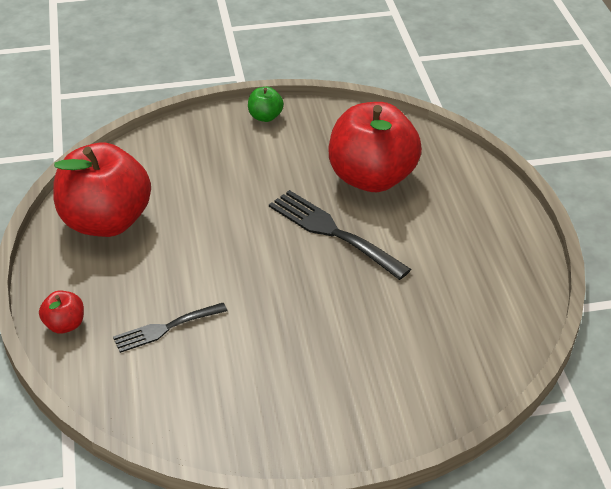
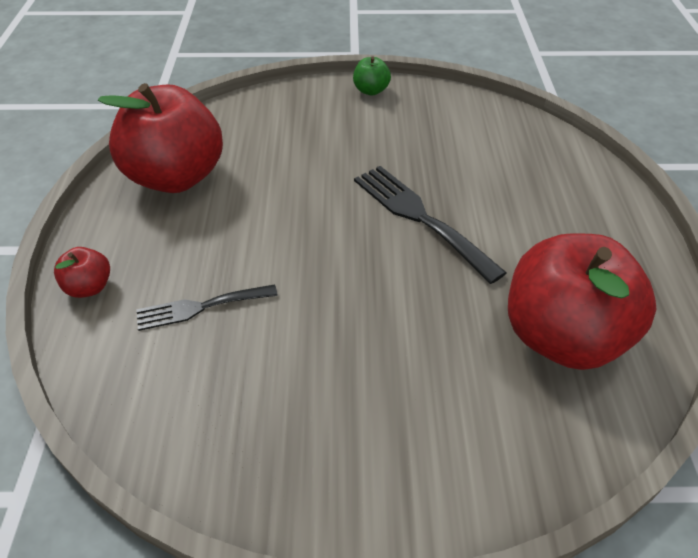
camera: 10 degrees right, 5 degrees up
(372, 178) = (474, 163): red apple -> red apple (562, 336)

